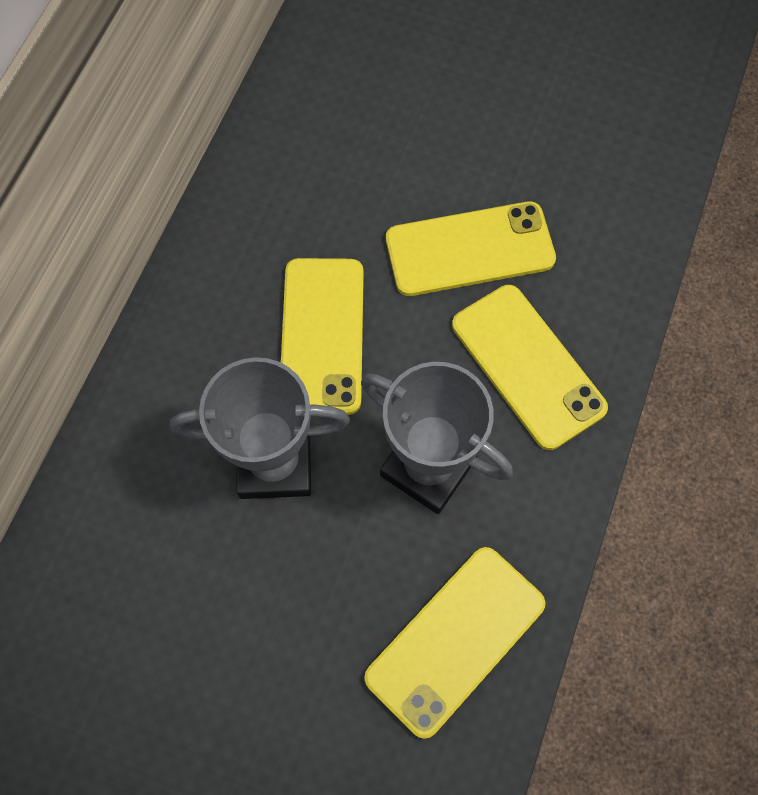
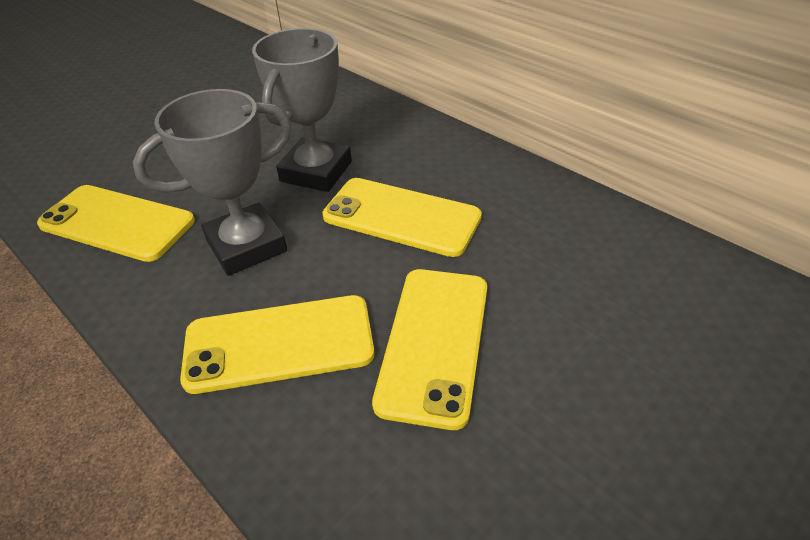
camera: 115 degrees right, 25 degrees down
(455, 640) = (117, 223): yellow phone -> yellow phone turned 45 degrees counterclockwise

